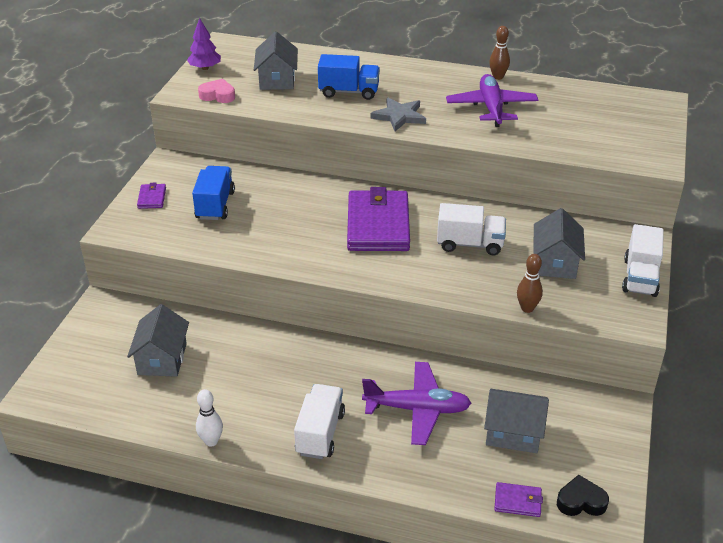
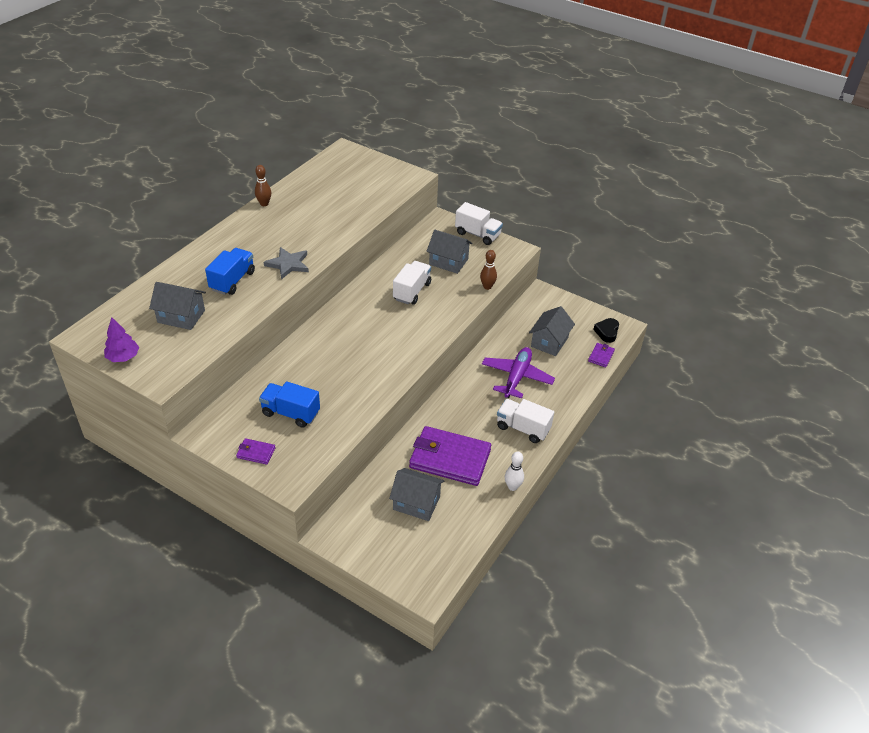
camera: 75 degrees left, 5 degrees up
(218, 95) = (182, 357): pink heart -> none
(378, 225) = (367, 328): purple wallet -> purple wallet (449, 459)
(491, 108) = (305, 219): purple plane -> none

